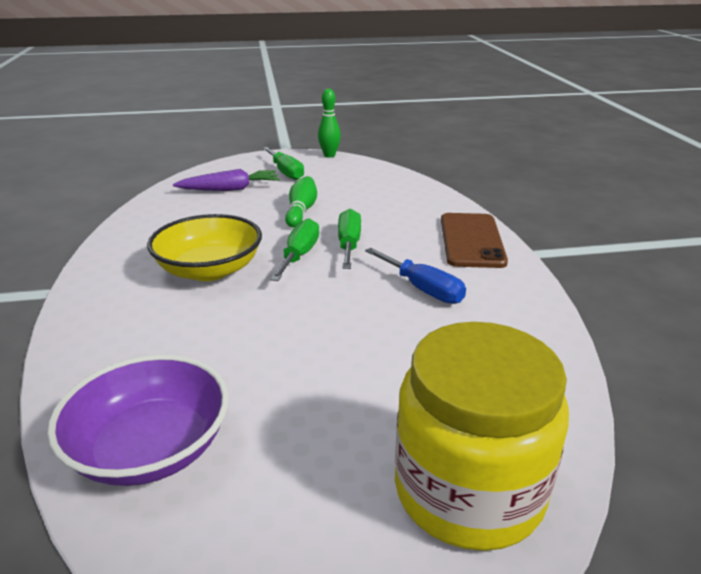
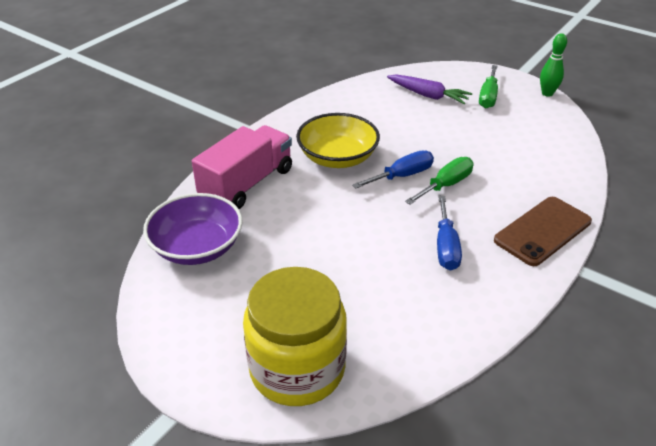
camera: 45 degrees right, 10 degrees up
(129, 343) = (247, 184): none -> pink truck
(299, 255) = (402, 176): green screwdriver -> blue screwdriver
(301, 211) = (452, 139): green bowling pin -> none

